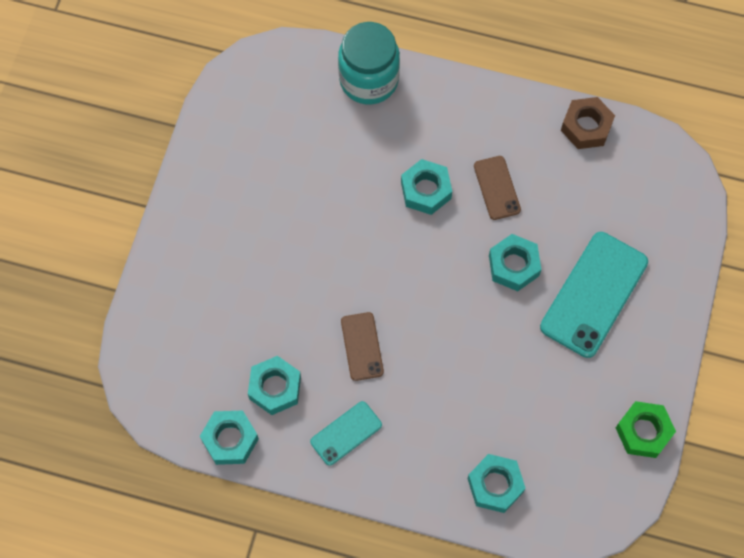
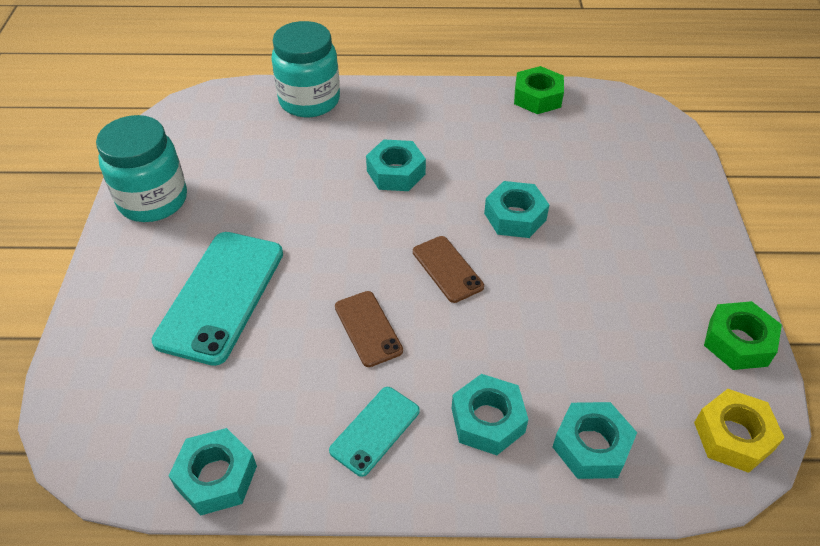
camera: 15 degrees left, 20 degrees down
(212, 172) = (153, 200): none -> turquoise jar
(275, 388) = (267, 398): turquoise nut -> turquoise nut (488, 420)
(497, 188) = (469, 157): brown phone -> brown phone (447, 269)
(586, 127) = (537, 97): brown nut -> green nut
(594, 294) = (612, 224): turquoise phone -> turquoise phone (221, 296)
(600, 504) = (733, 436): none -> yellow nut

